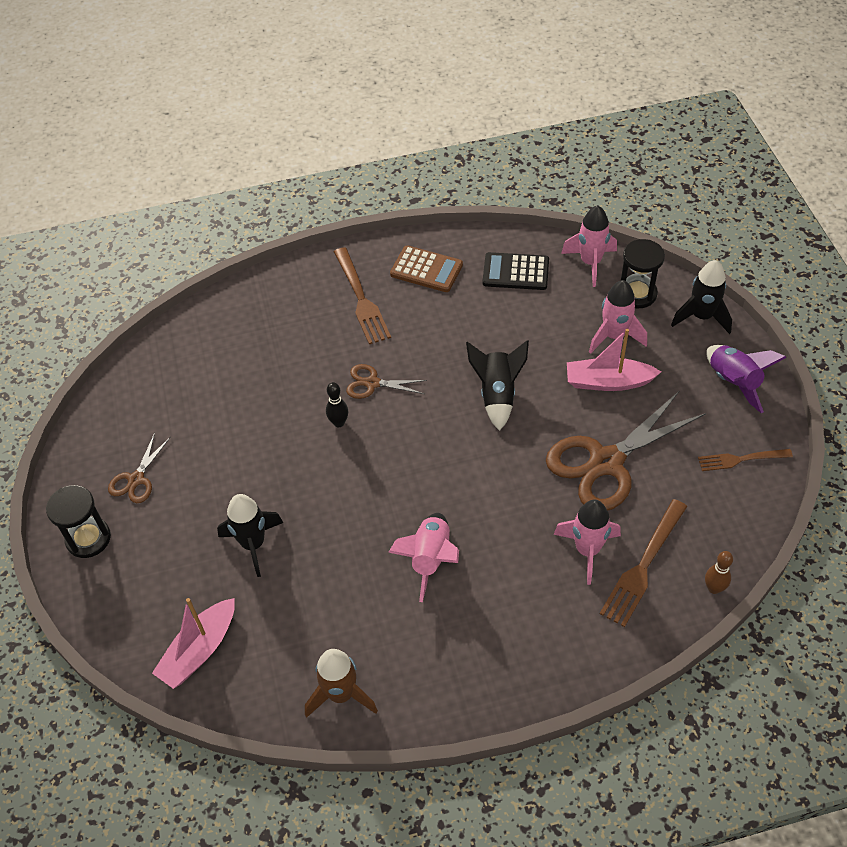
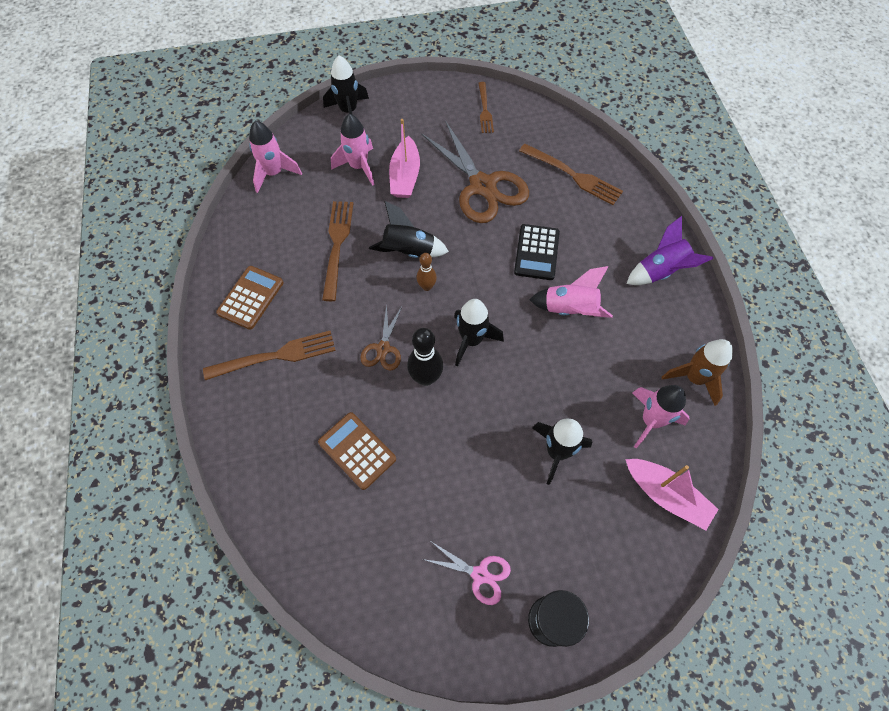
camera: 90 degrees left, 10 degrees up
(136, 479) = (480, 574): brown scissors -> pink scissors
(261, 374) = (357, 450): none -> brown calculator
(339, 423) = (426, 378): black bowling pin -> black bowling pin, size x1.64
(384, 461) = (471, 340): none -> black rocket
(498, 330) = (337, 245): none -> brown fork
(515, 272) = (271, 227): black calculator -> black calculator (536, 252)
(587, 550) = (560, 206): pink rocket -> pink rocket (651, 421)
(637, 294) = (316, 147): black hourglass -> none
(714, 588) = (590, 140): brown bowling pin -> brown bowling pin (427, 286)
(733, 382) = (415, 103): purple rocket -> purple rocket (660, 271)

